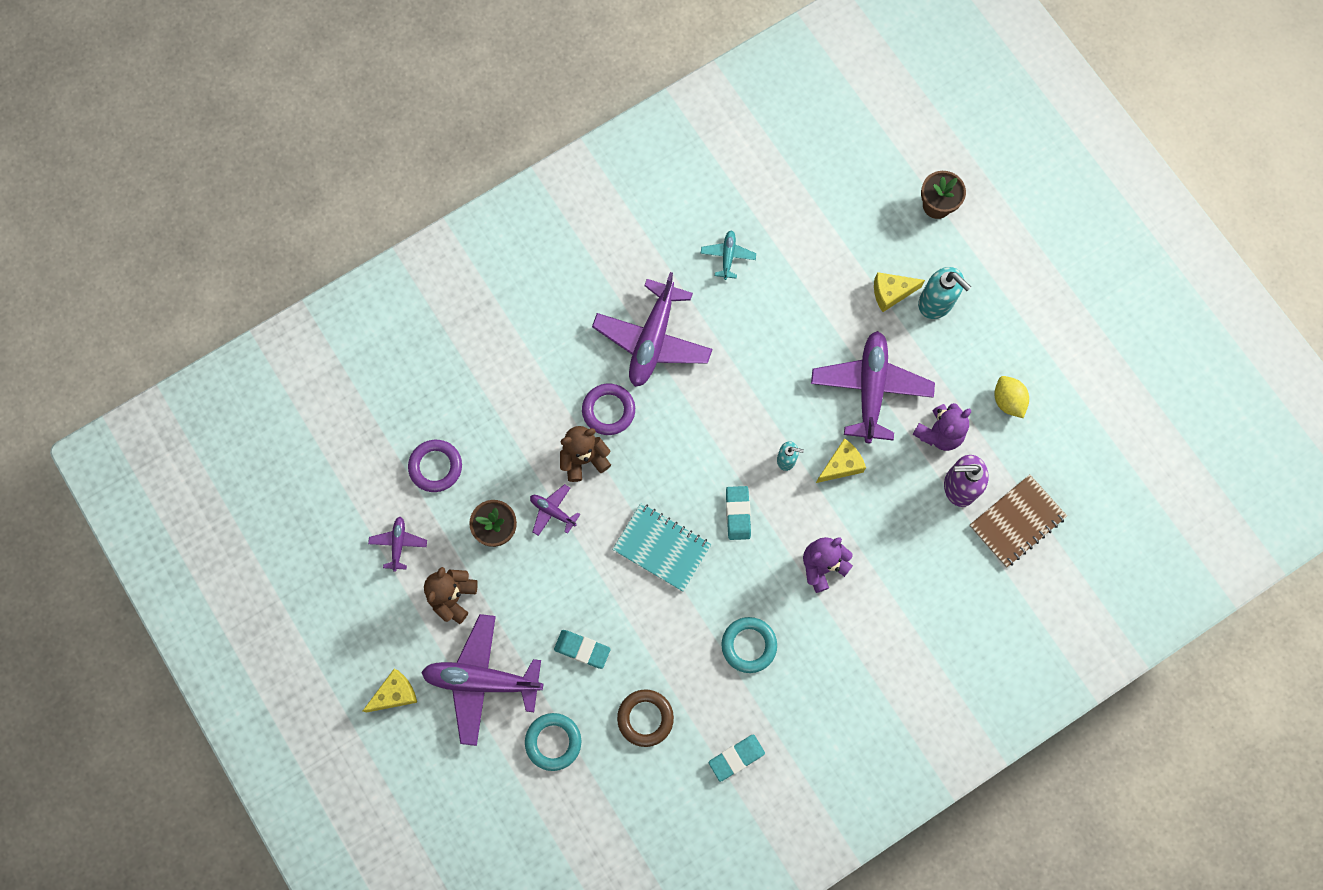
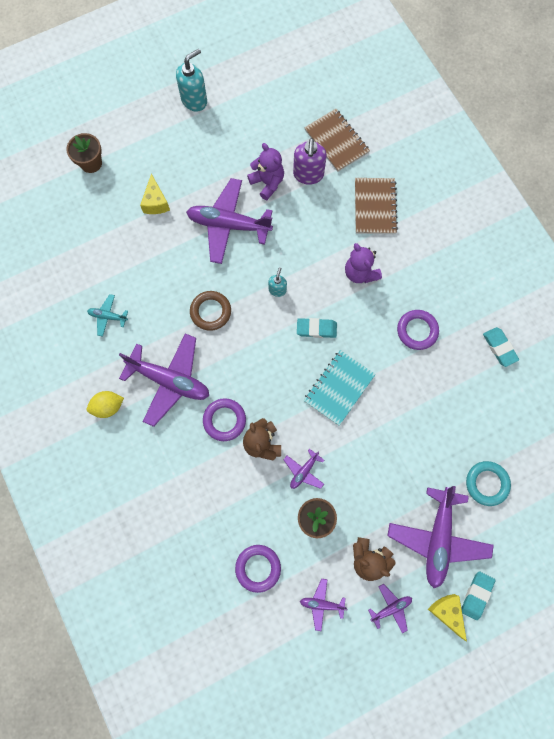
camera: 85 degrees left, 0 degrees up
(397, 626) = (391, 608): none -> purple plane
(582, 649) = (415, 455): turquoise eraser -> turquoise eraser (476, 595)
(645, 718) = (469, 411): brown ring -> brown ring (210, 312)
(749, 645) = (417, 331): turquoise ring -> purple ring
(841, 465) = (285, 252): yellow cheese -> none
(922, 580) = (374, 207): none -> brown notebook
(936, 302) = (167, 173): turquoise soap dispenser -> turquoise soap dispenser (194, 100)
(1007, 401) = (248, 135): yellow lemon -> yellow lemon (108, 406)

